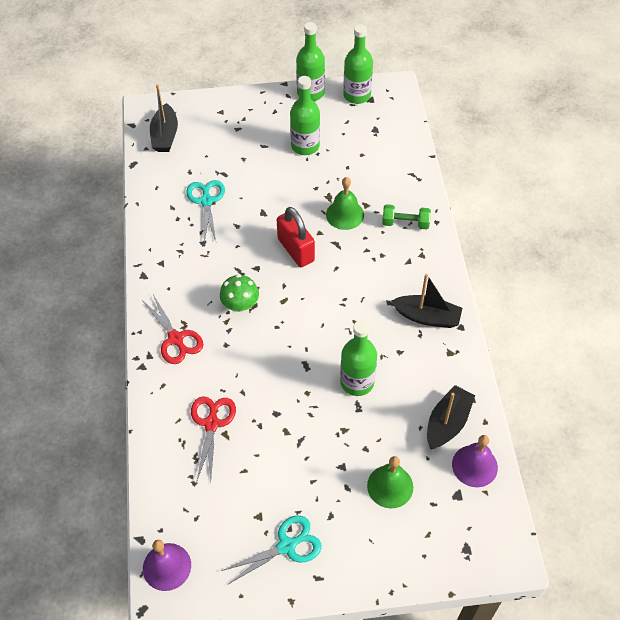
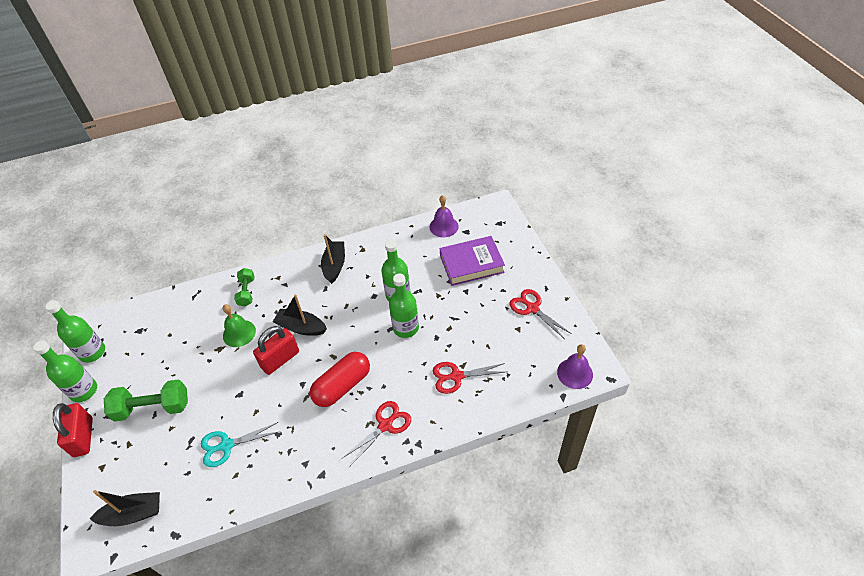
camera: 100 degrees left, 5 degrees down
(240, 305) = (342, 386): green mushroom -> red capsule
(257, 97) = (83, 437): none -> red padlock
(272, 144) = (153, 408): none -> green dumbbell
(287, 546) = (532, 308): turquoise scissors -> red scissors
(305, 146) = (156, 379): green bottle -> green bottle (406, 328)
(390, 486) = (471, 264): green bell -> purple book
(447, 423) = (417, 243): black boat -> black boat (301, 327)

